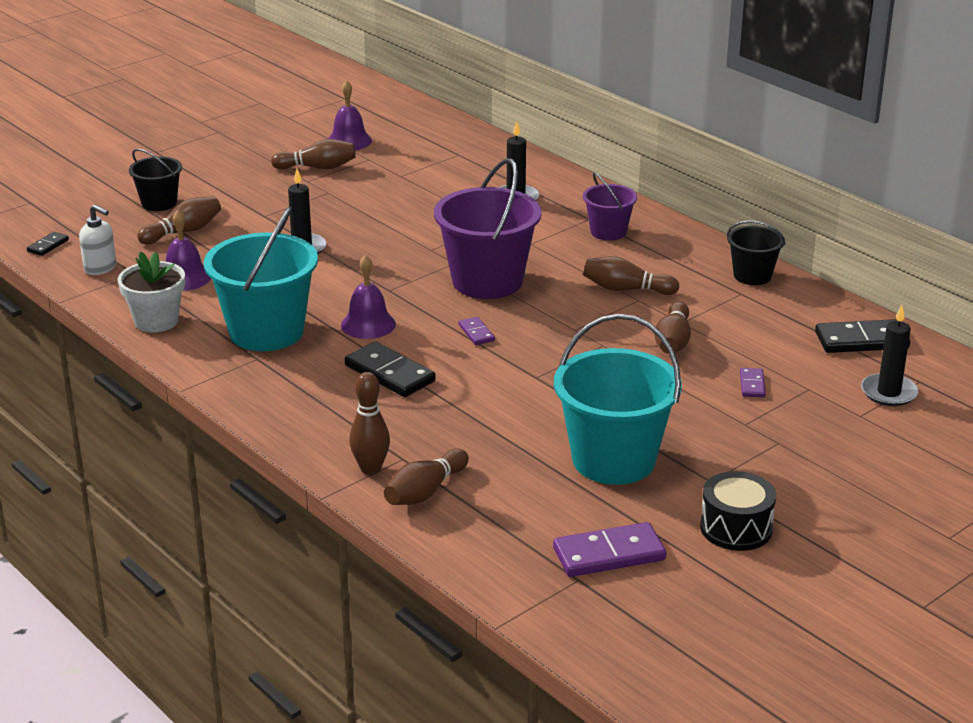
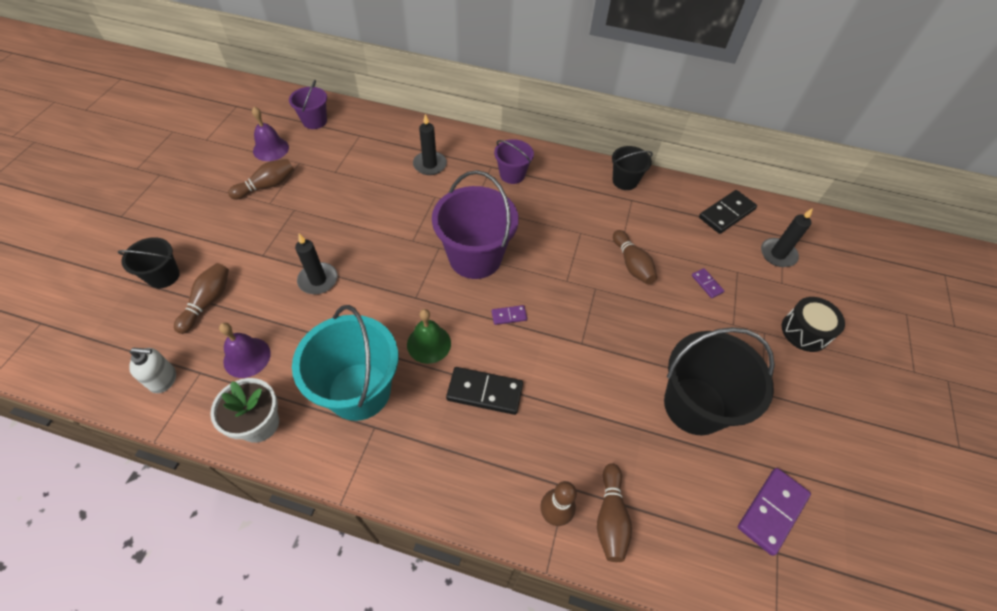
camera: 35 degrees left, 25 degrees up
(48, 245) = (94, 372): black domino -> none
(368, 324) = (429, 343): purple bell -> green bell
(419, 131) = (314, 121): none -> purple bucket
(476, 333) = (509, 316): purple domino -> purple domino turned 45 degrees counterclockwise
(613, 460) = (694, 405): turquoise bucket -> black bucket
(626, 289) = (566, 226): brown bowling pin -> none
(736, 528) = (813, 433): black drum -> black drum (805, 331)

